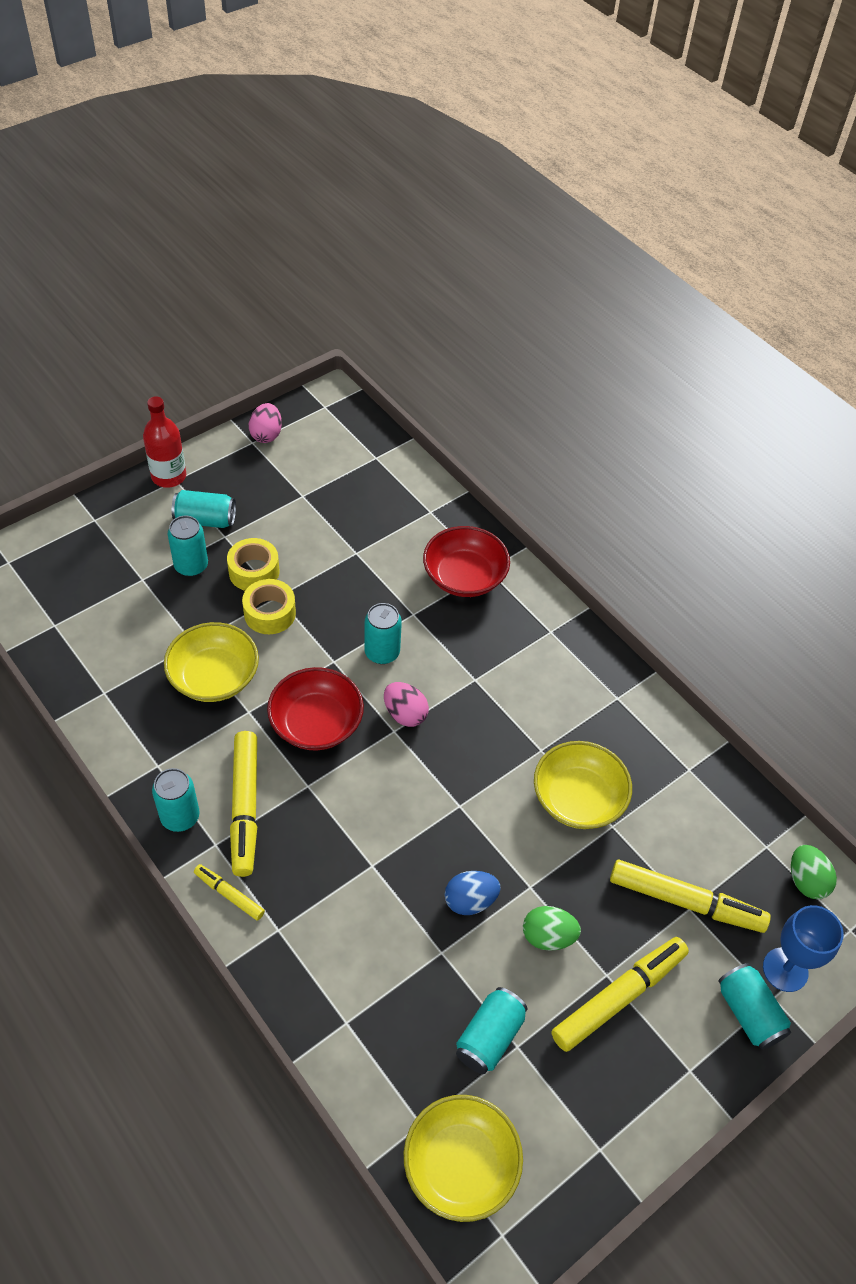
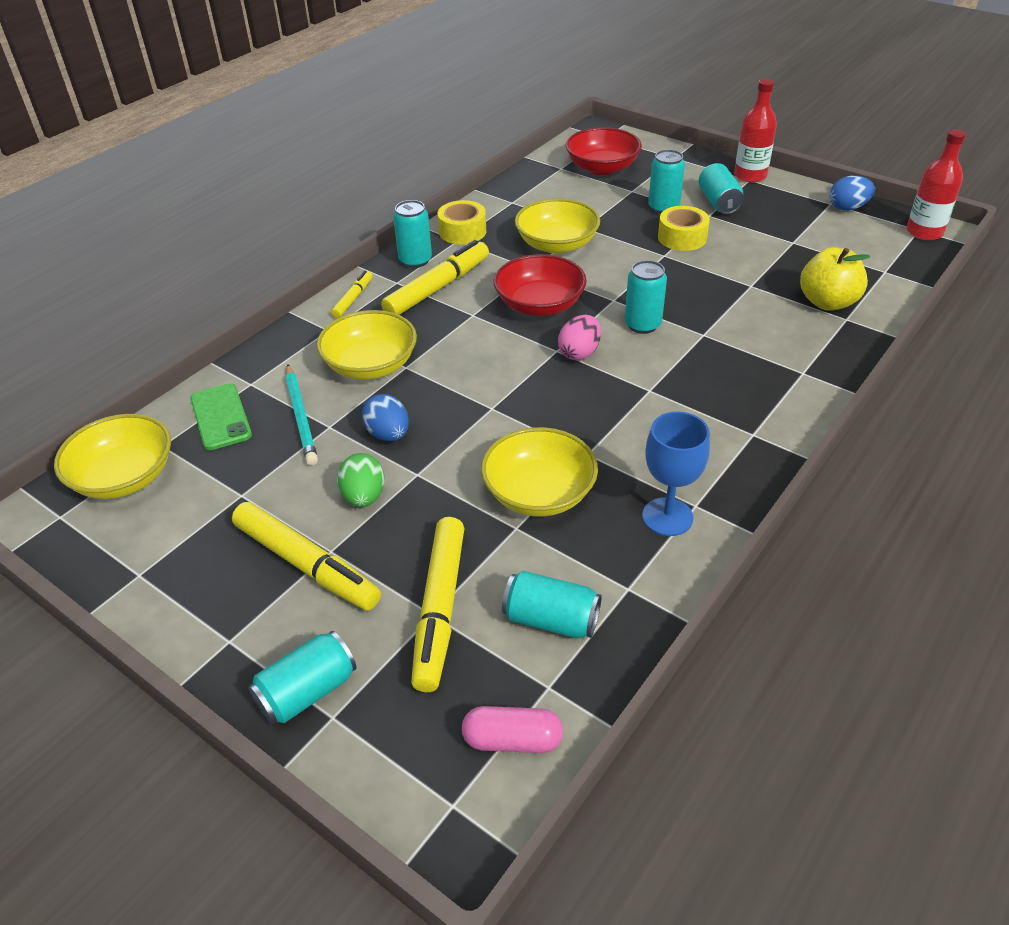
camera: 80 degrees right, 10 degrees down
(245, 807) = (437, 288): yellow marker -> yellow marker turned 150 degrees clockwise
(266, 434) = (847, 208): pink egg -> blue egg
(270, 613) = (642, 255): yellow tape -> yellow tape (462, 231)
(331, 405) = (924, 232): none -> red bottle
(357, 897) = (371, 365): none -> yellow bowl
(393, 1058) = (221, 417): none -> green phone
(403, 513) = (827, 302): none -> yellow apple
(419, 977) = (301, 417): none -> turquoise pencil
(464, 577) = (778, 358): red bowl -> red bowl (602, 168)
(489, 1037) = (248, 474): turquoise can -> turquoise can (551, 620)
(785, 969) = (373, 726): blue goblet -> blue goblet (667, 517)
(806, 881) = (512, 740): green egg -> pink capsule

